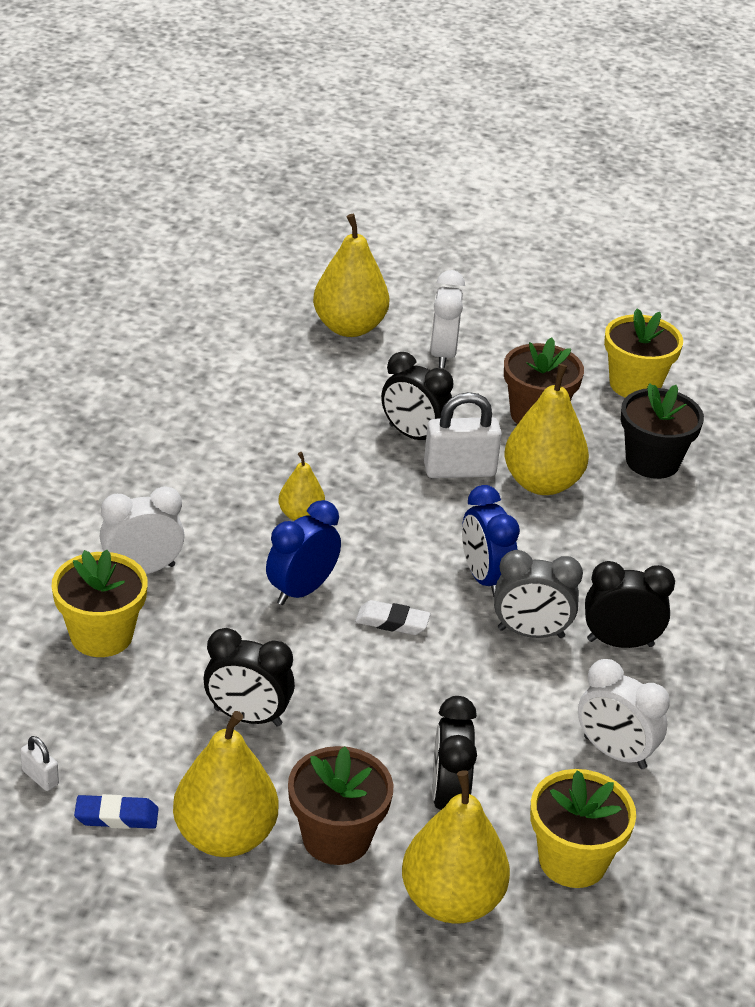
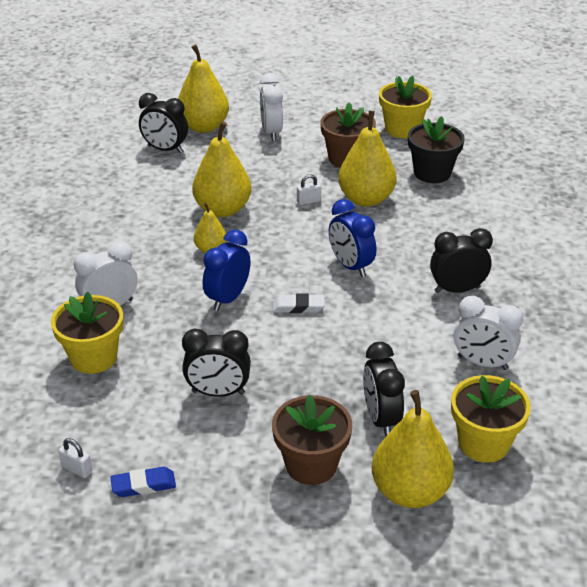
camera: 10 degrees left, 0 degrees up
(225, 836) = (229, 482): yellow pear -> yellow pear (223, 209)
(414, 435) = (270, 185): black clock -> black clock (165, 149)
(459, 470) = (308, 201): white padlock -> white padlock, size x0.48
(530, 633) = (395, 295): grey clock -> none

